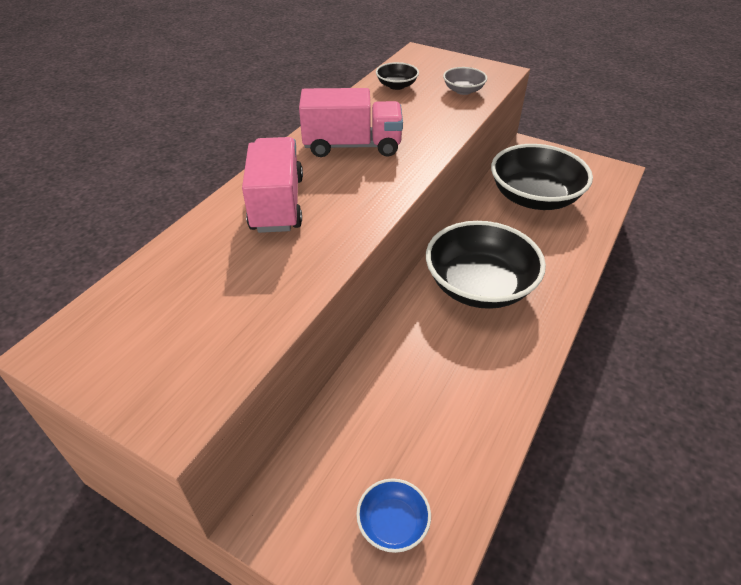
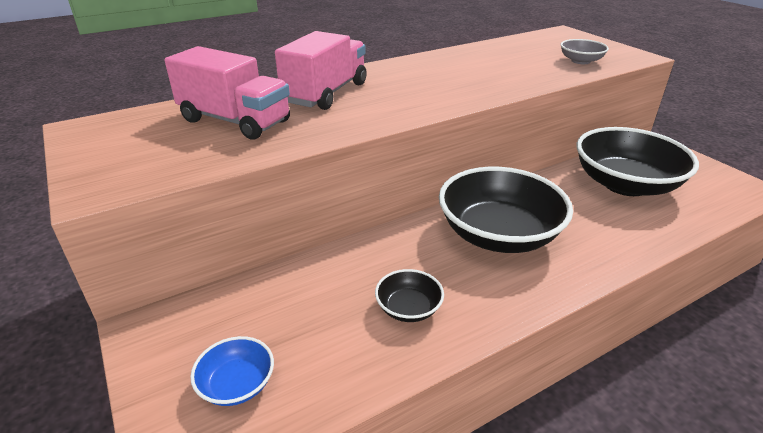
camera: 30 degrees right, 10 degrees down
(352, 146) = (430, 74): pink truck -> pink truck (235, 121)
(396, 85) = (516, 47): black bowl -> black bowl (408, 308)

